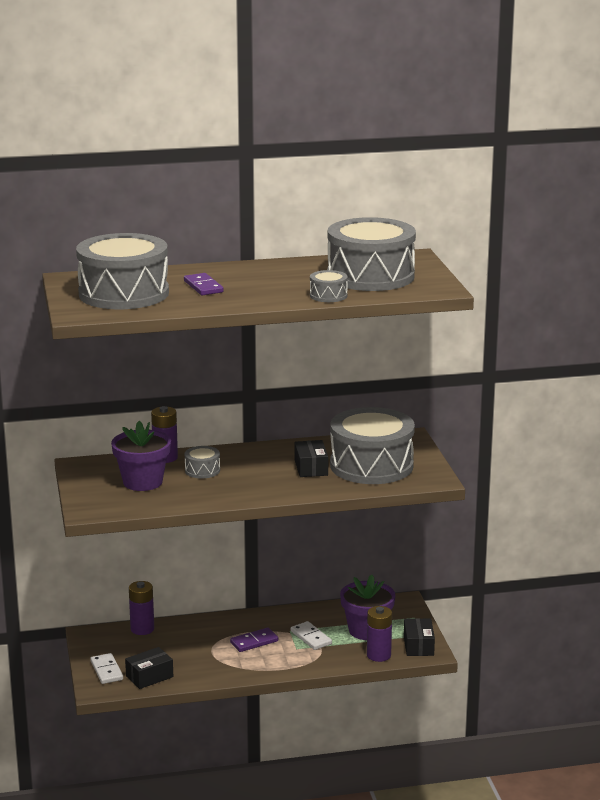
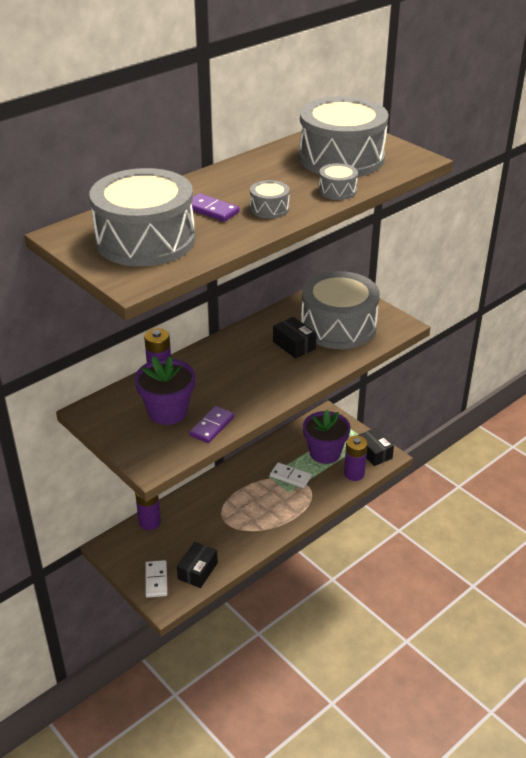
camera: 30 degrees left, 15 degrees up
(106, 670) = (156, 580): white domino -> white domino turned 45 degrees clockwise
(202, 470) = (207, 379): grey drum -> grey drum (269, 208)
(254, 642) = (251, 499): purple domino -> purple domino (212, 426)

